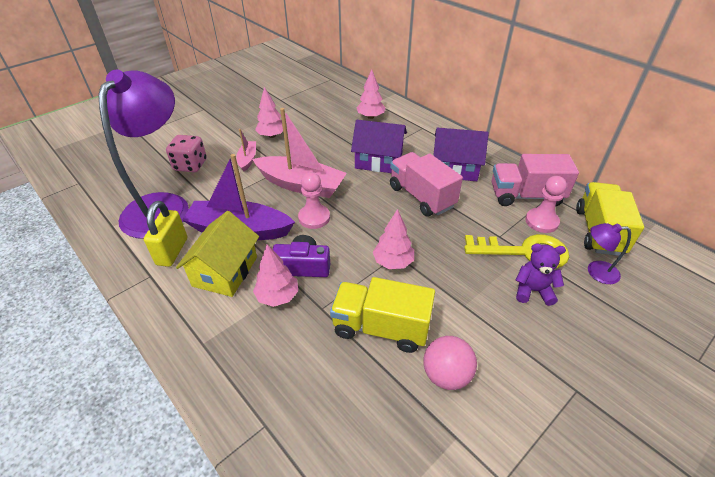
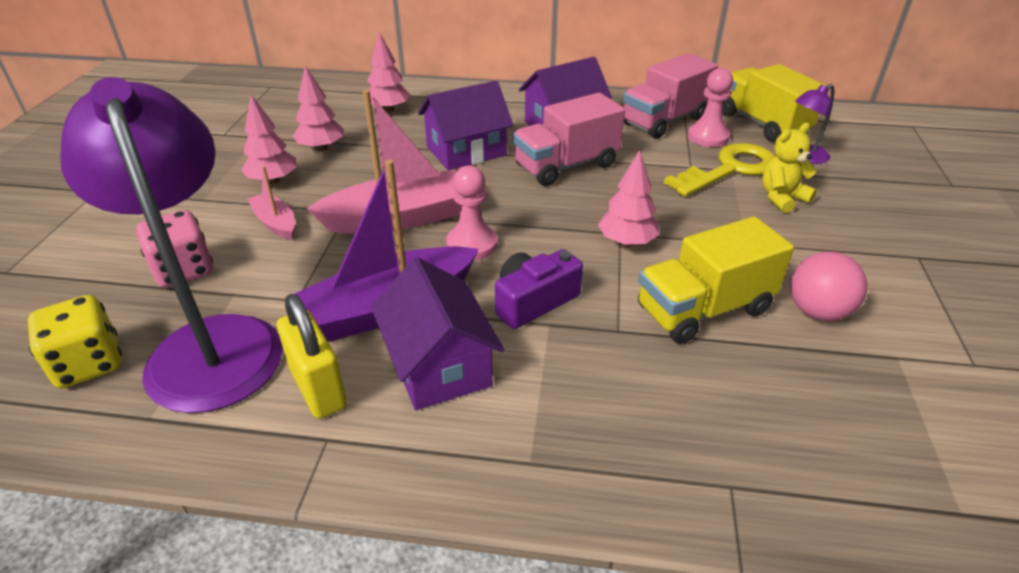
camera: 40 degrees left, 5 degrees down
(120, 190) = (89, 364): none -> yellow dice
(225, 271) = (438, 365): yellow house -> purple house
(278, 296) = (550, 350): pink tree -> pink tree (321, 148)
(421, 197) = (566, 166): pink truck -> pink truck turned 45 degrees counterclockwise
(533, 291) = (781, 198): purple teddy bear -> yellow teddy bear

